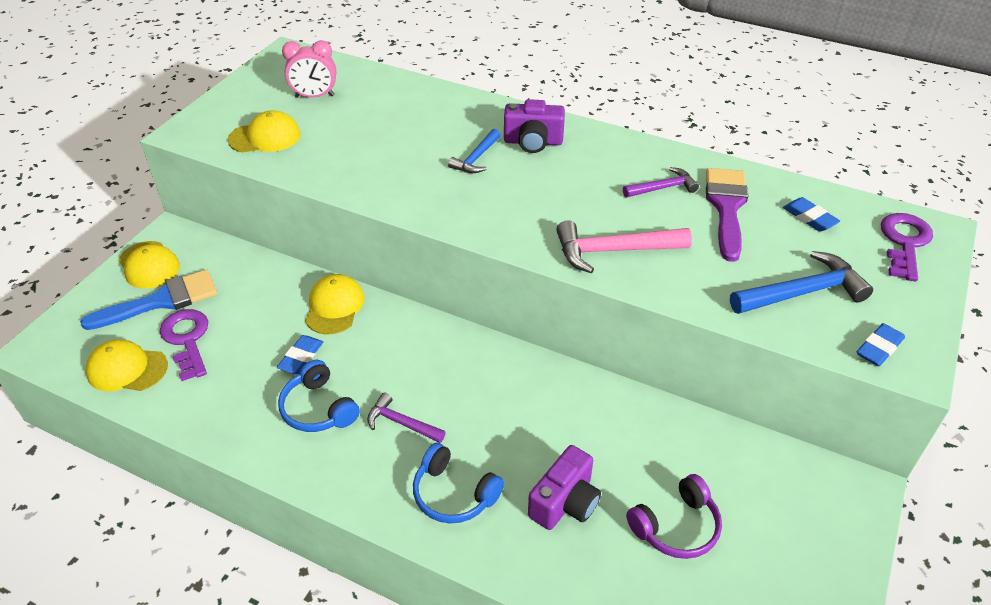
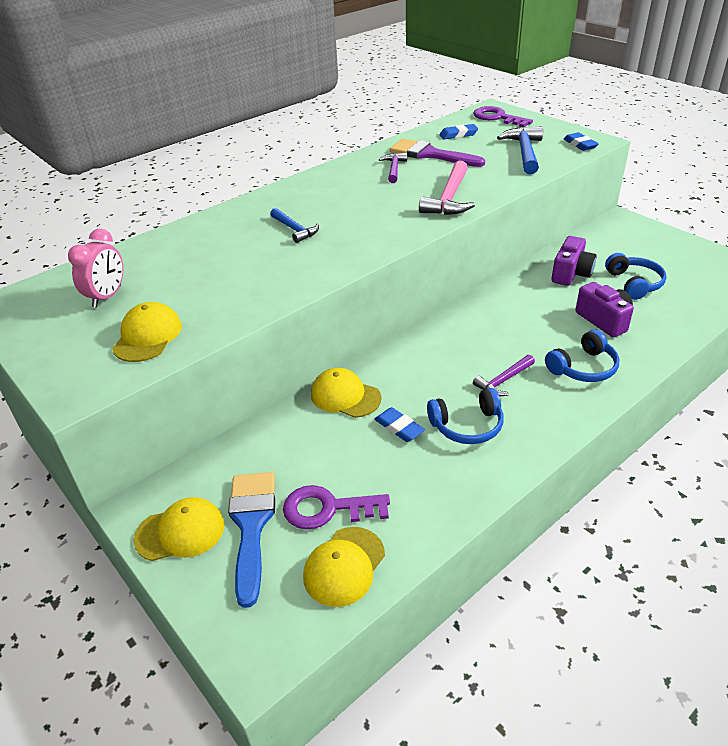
camera: 65 degrees left, 5 degrees down
(533, 142) = (296, 203): purple camera -> purple camera (571, 274)
(676, 527) = (634, 283): purple headphones -> blue headphones

